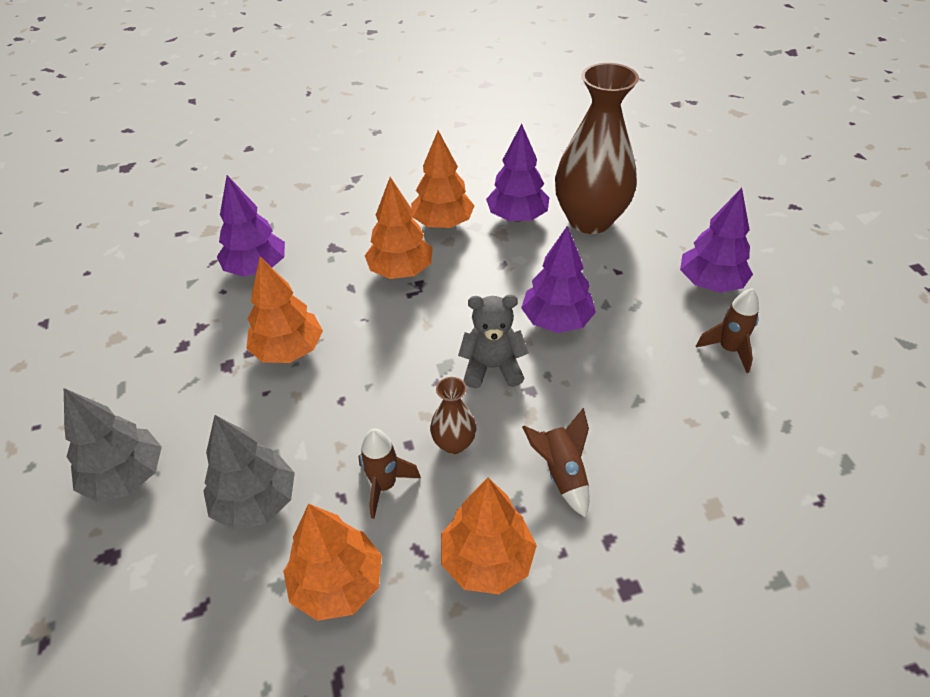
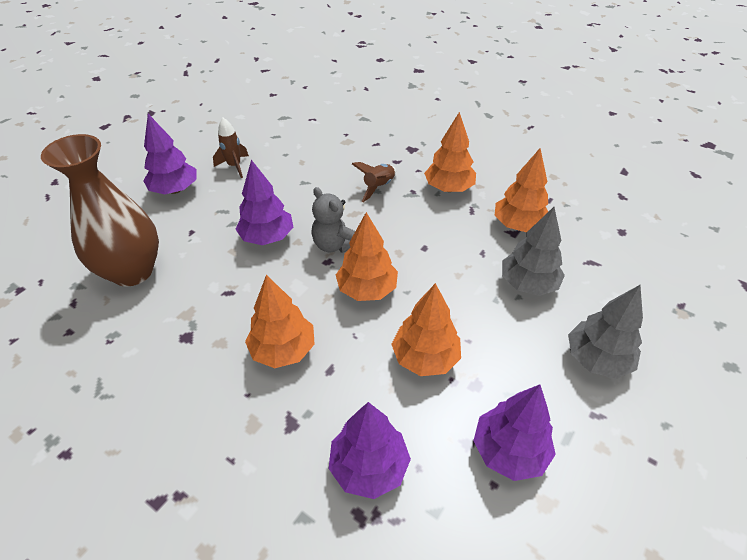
camera: 130 degrees left, 0 degrees up
(384, 485) = (457, 241): brown rocket -> none
(442, 223) = (196, 362): orange tree -> orange tree (367, 289)
(454, 443) = (403, 231): brown vase -> none
(517, 217) = (154, 316): purple tree -> purple tree (509, 451)

